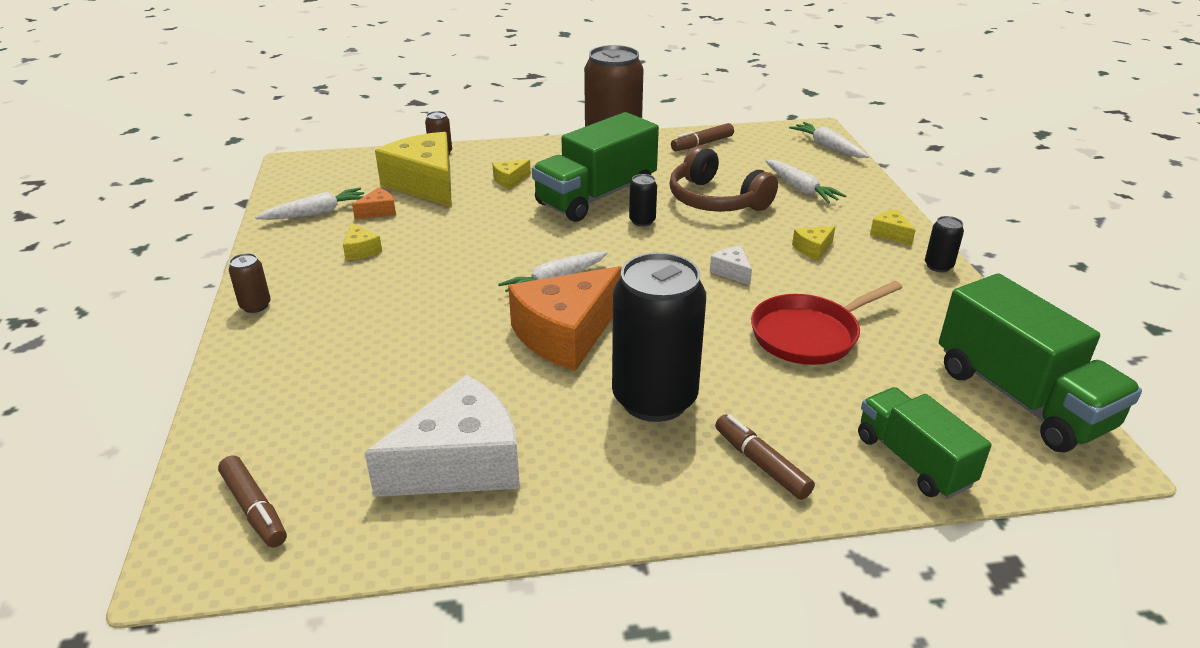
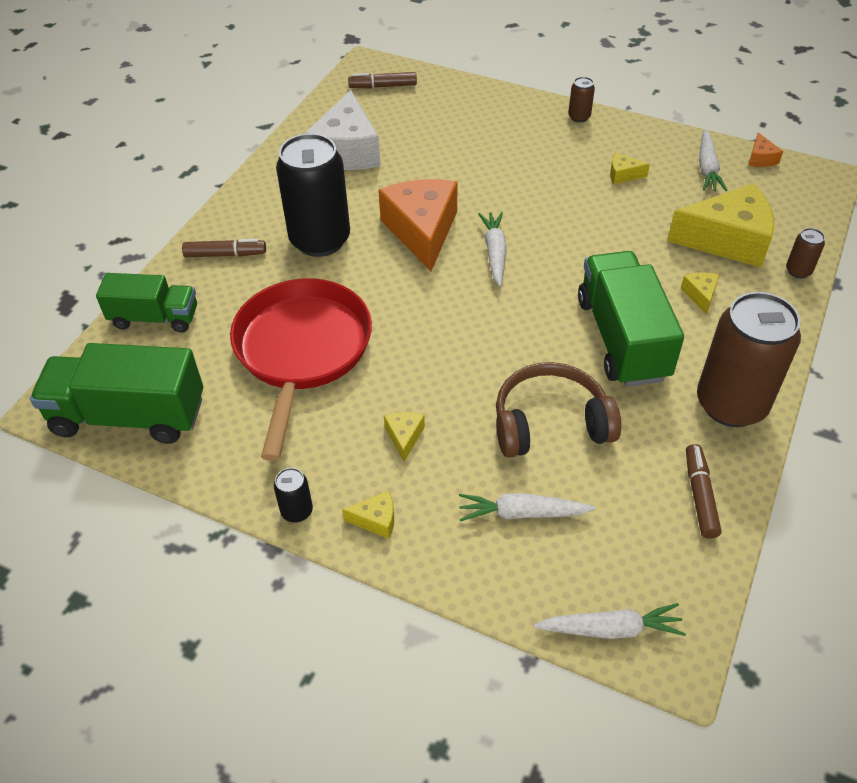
camera: 125 degrees right, 15 degrees up
(378, 211) = (687, 199): orange cheese -> orange cheese (760, 158)
(642, 221) = (549, 347): black can -> none
(732, 272) = (419, 358): white cheese -> none
(809, 334) = (301, 351): red pan -> red pan, size x1.50

